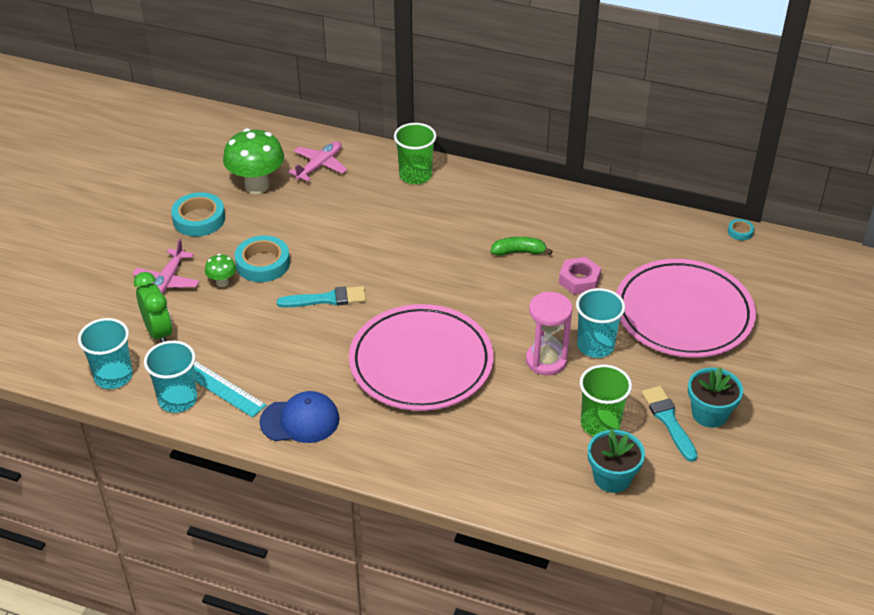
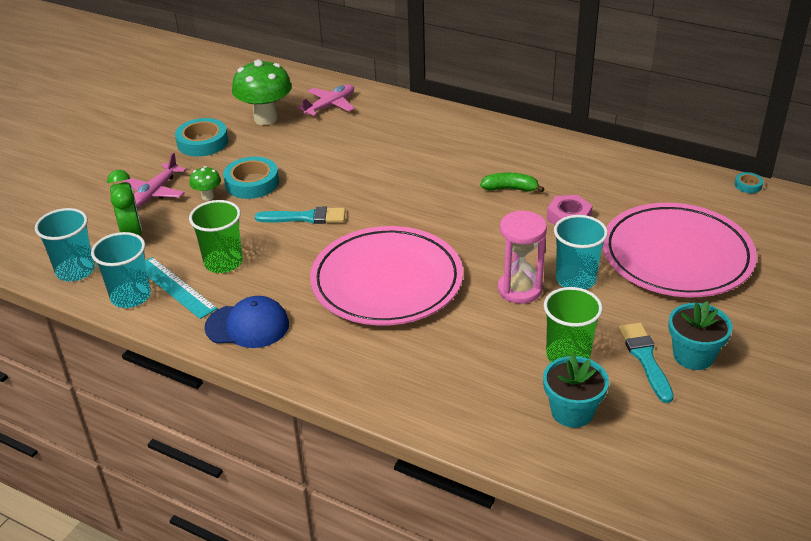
camera: 10 degrees right, 5 degrees down
(415, 175) = (421, 118): green cup -> green cup (223, 262)

